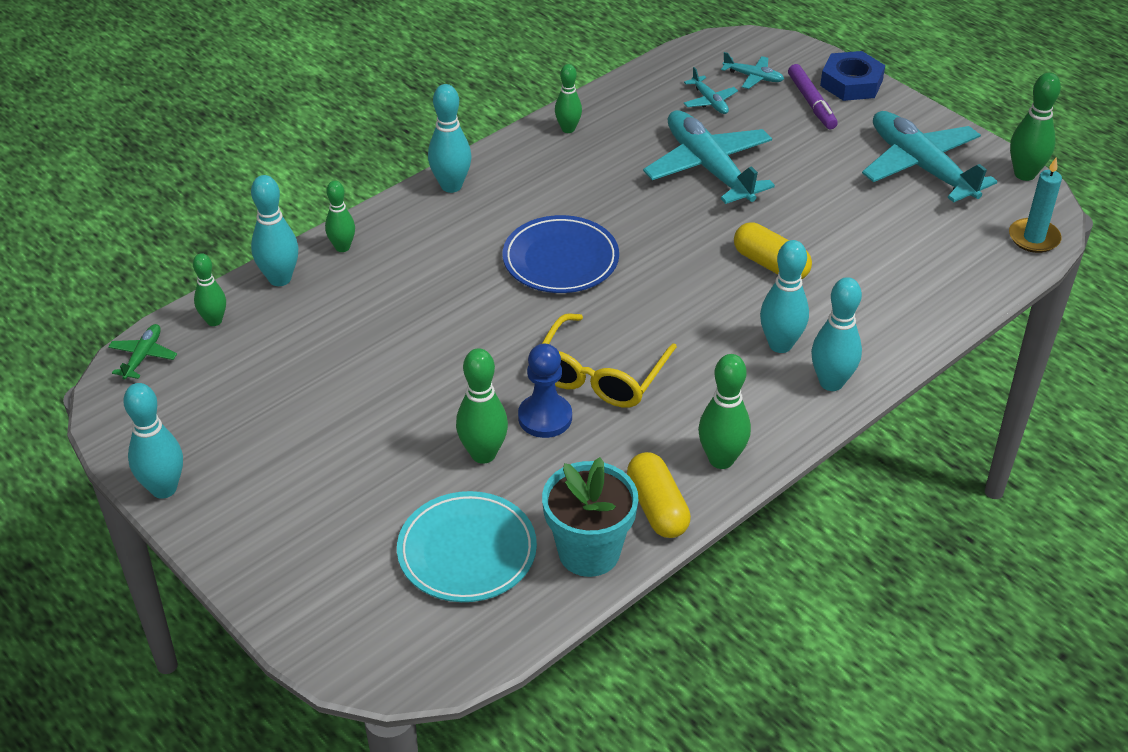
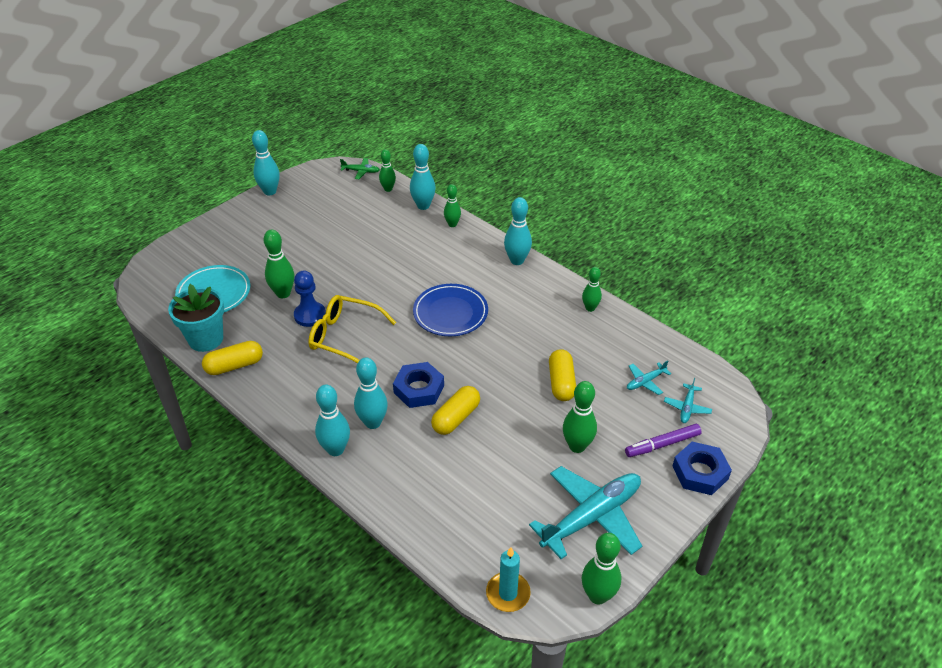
camera: 85 degrees right, 0 degrees up
(709, 168) = (561, 383): turquoise plane -> yellow capsule
(716, 297) = (419, 389): none -> blue nut
(721, 459) = (269, 393): green bowling pin -> green bowling pin (577, 446)

